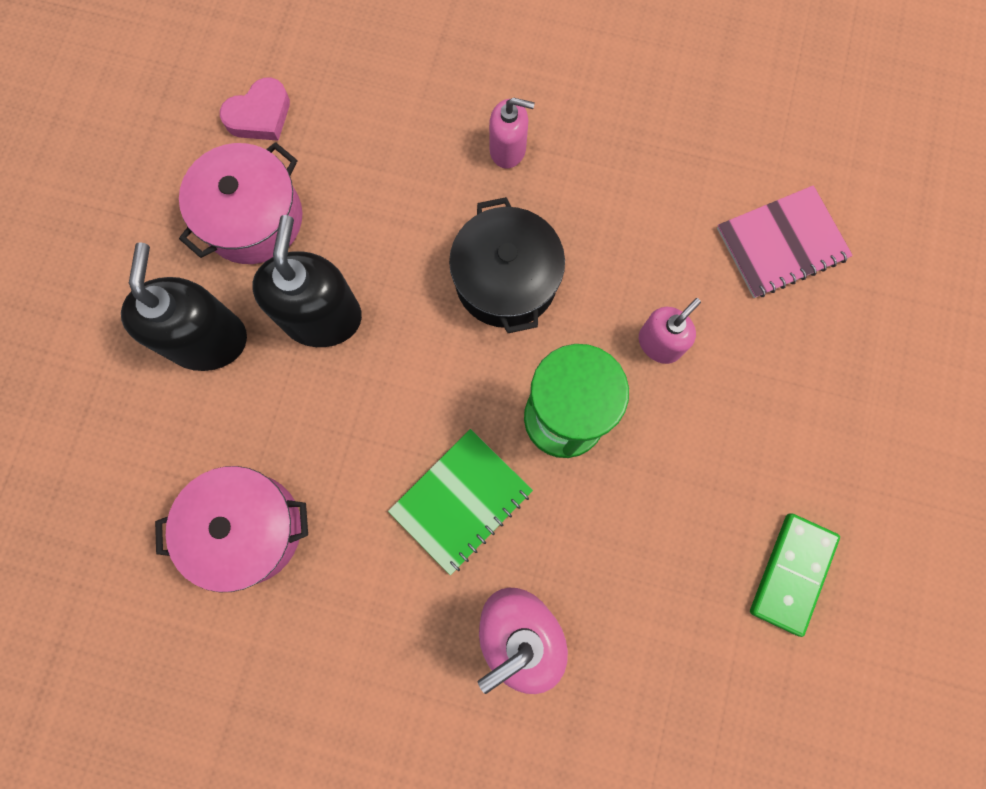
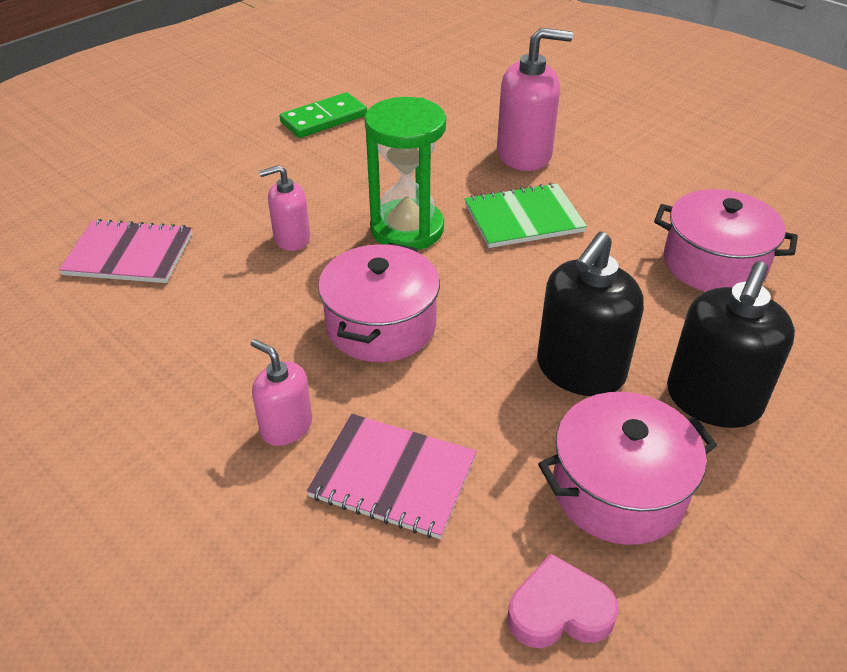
camera: 150 degrees left, 35 degrees down
(408, 149) = (393, 477): none -> pink notebook
(506, 280) = (381, 325): black pot -> pink pot

